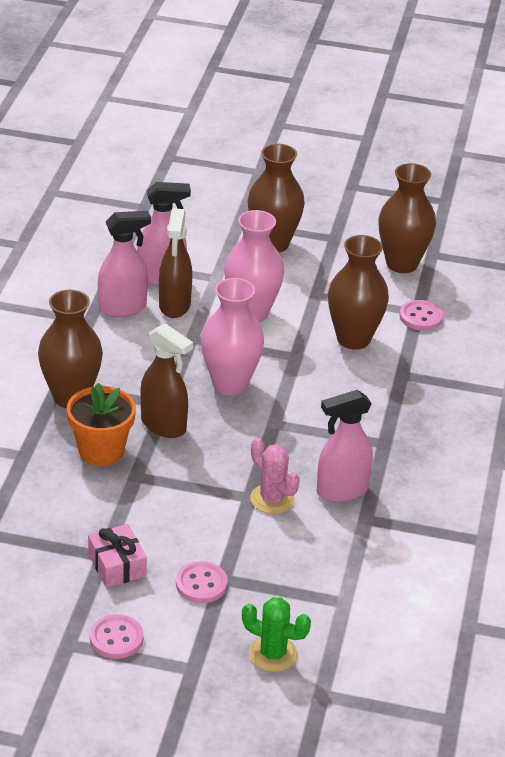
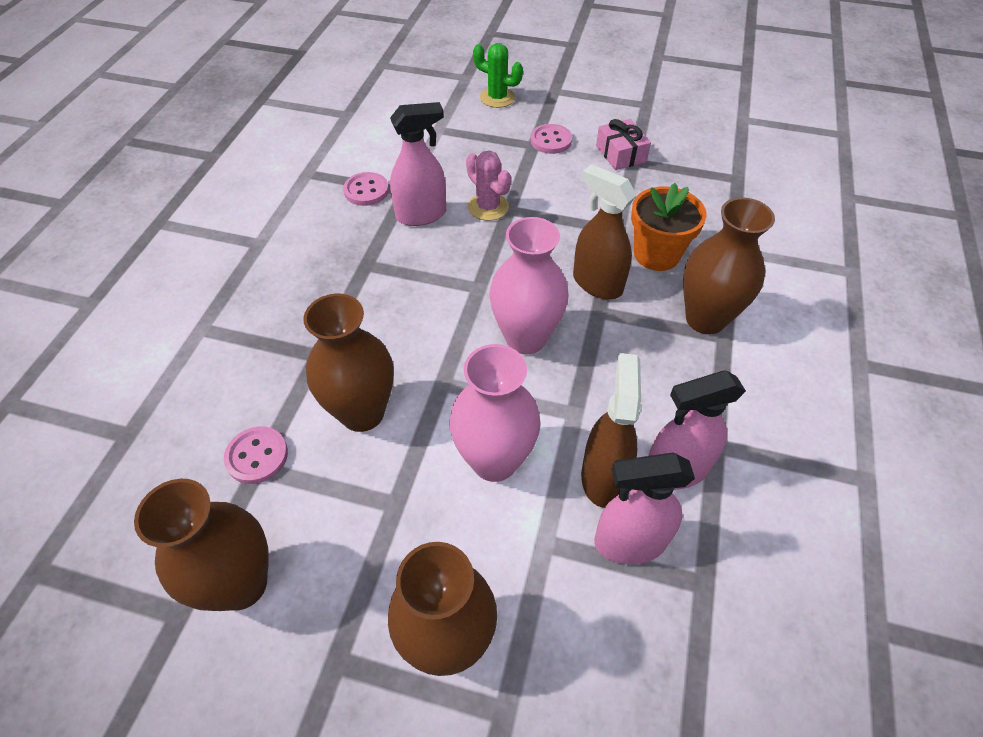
camera: 175 degrees left, 15 degrees up
(116, 638) = (612, 107): pink button -> pink button (366, 191)

